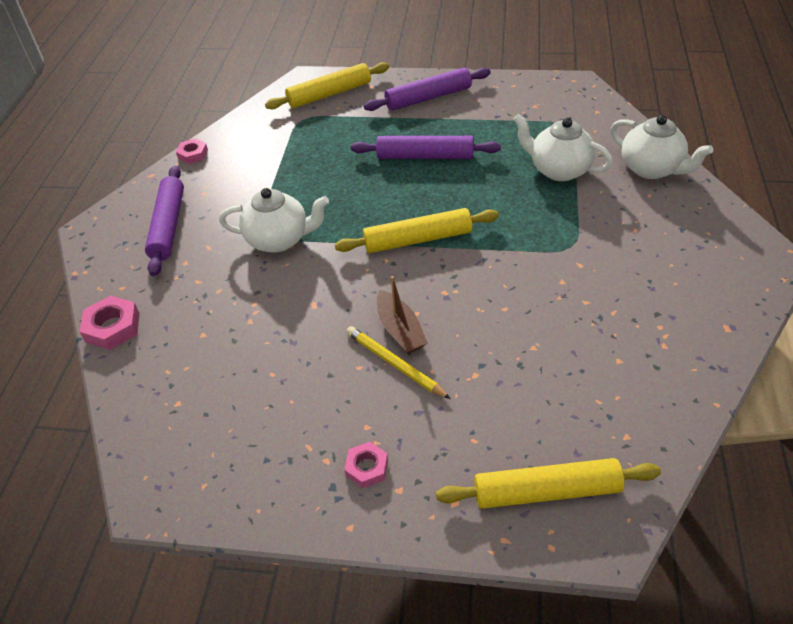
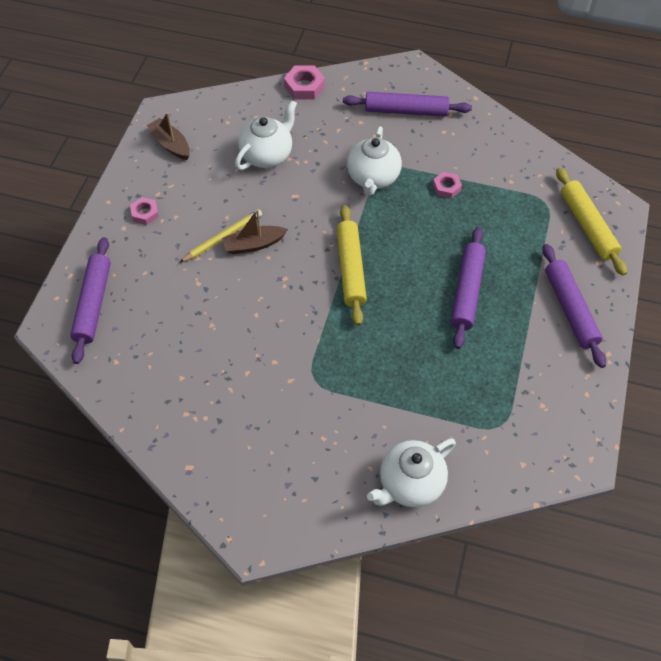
camera: 95 degrees right, 10 degrees up
(193, 154) = (500, 123): pink nut -> pink nut (446, 187)
(223, 467) = (171, 144): none -> brown boat
(546, 491) = (93, 304): yellow rolling pin -> purple rolling pin
(558, 170) = (425, 398): white teapot -> white teapot (267, 155)

